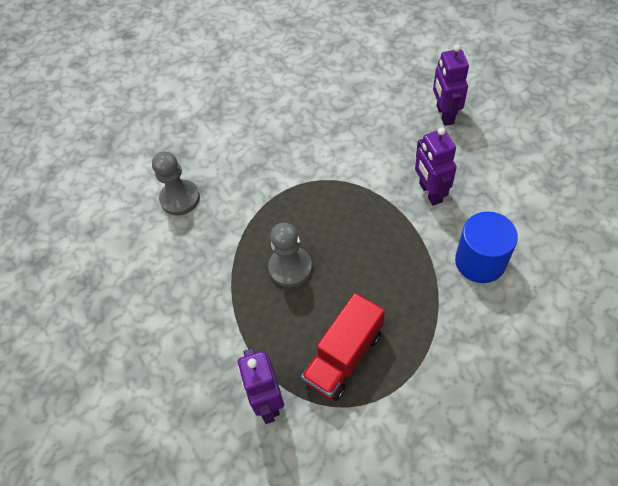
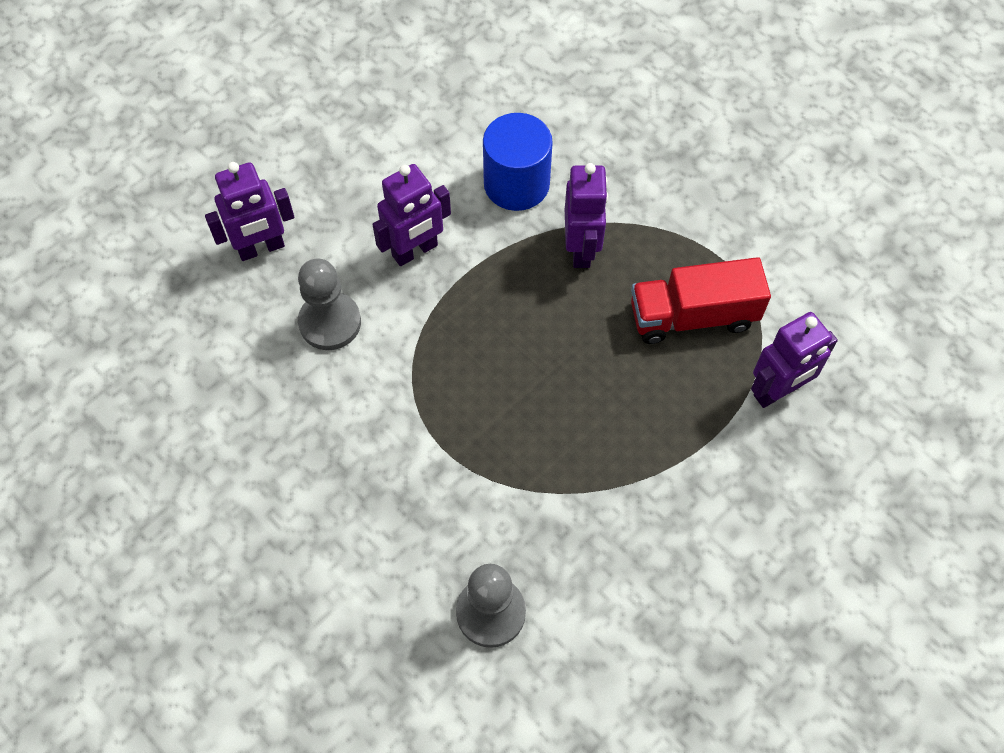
camera: 110 degrees left, 5 degrees up
(290, 267) = (581, 408): grey pawn -> grey pawn (330, 322)
(344, 356) = (693, 316): red truck -> red truck turned 150 degrees clockwise
(415, 293) = (581, 249): none -> purple robot

